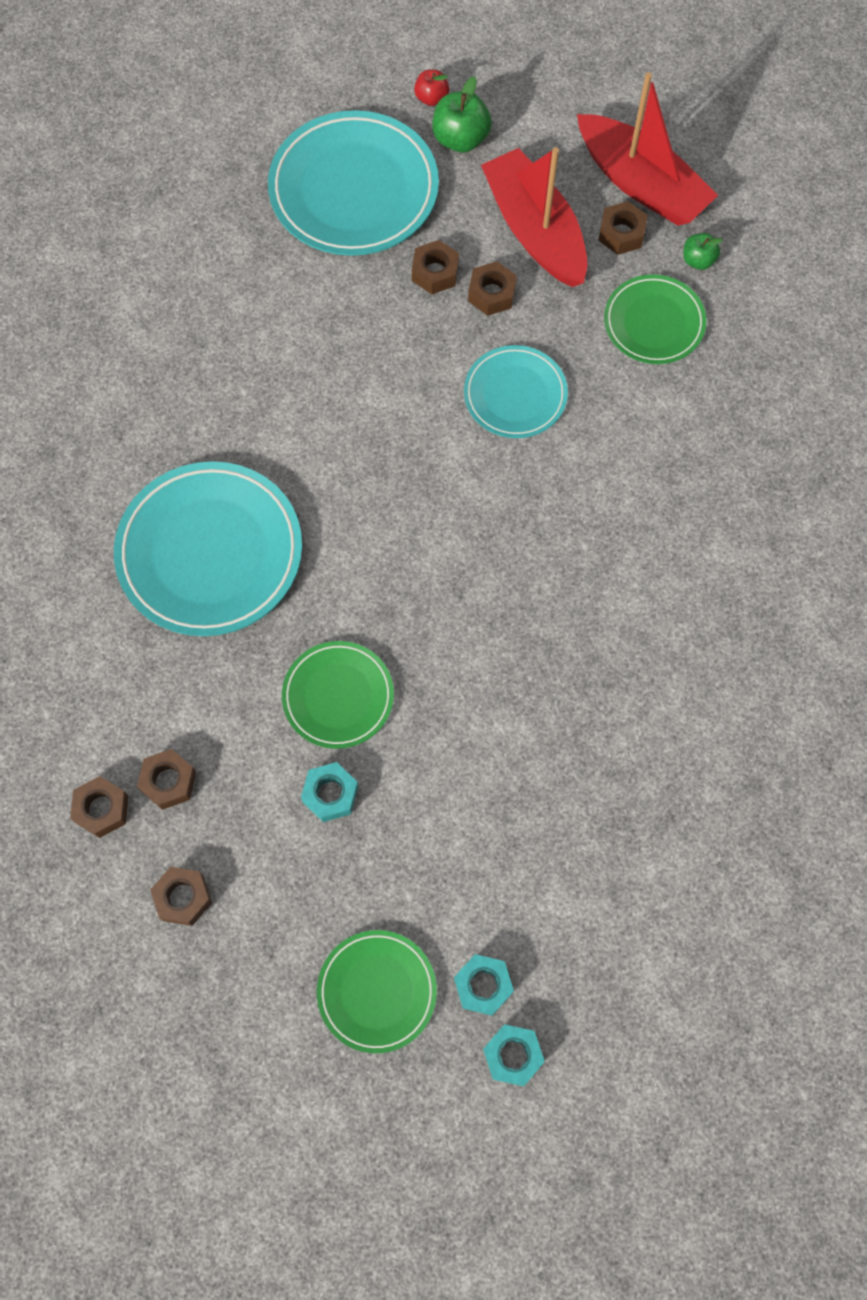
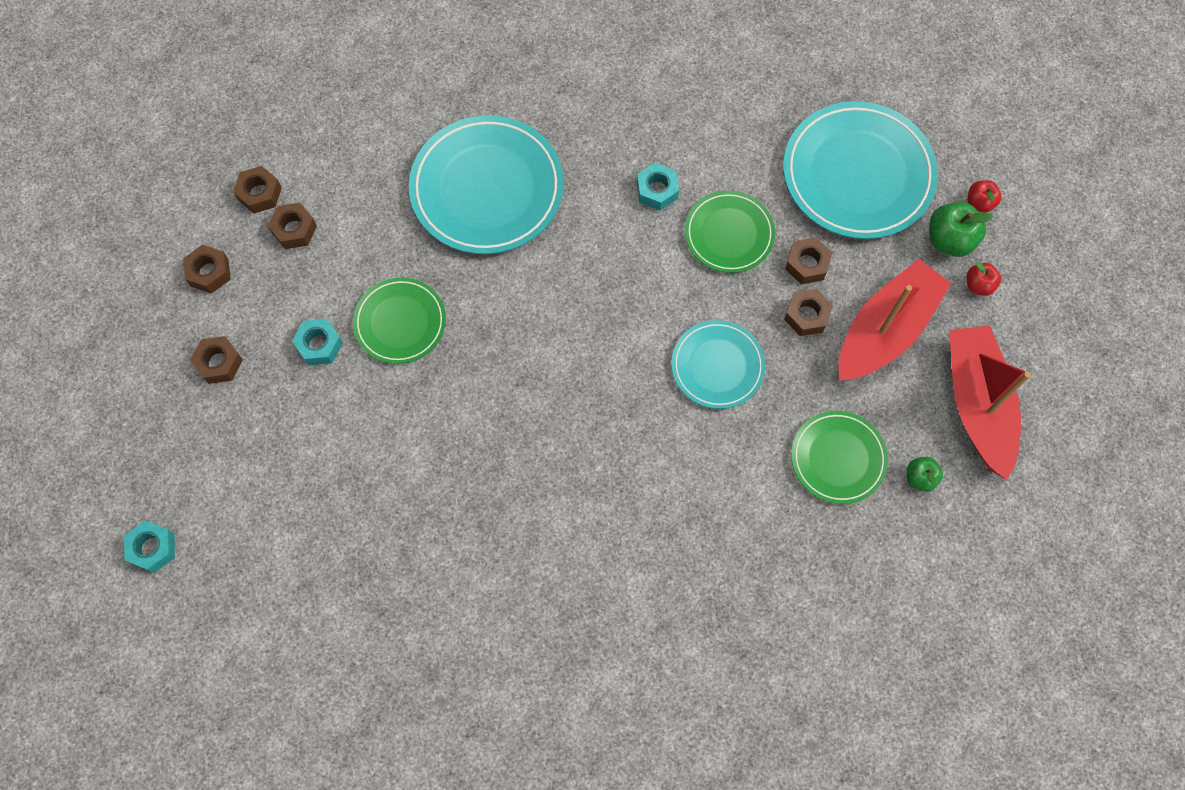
camera: 70 degrees right, 0 degrees up
(377, 991) = (176, 432): green plate -> green plate (729, 234)
(483, 985) = (201, 508): turquoise nut -> turquoise nut (657, 190)
(519, 134) = (978, 285): none -> red apple
(621, 233) = (917, 403): brown nut -> brown nut (219, 363)
(641, 184) = (977, 404): red boat -> red boat turned 150 degrees clockwise

